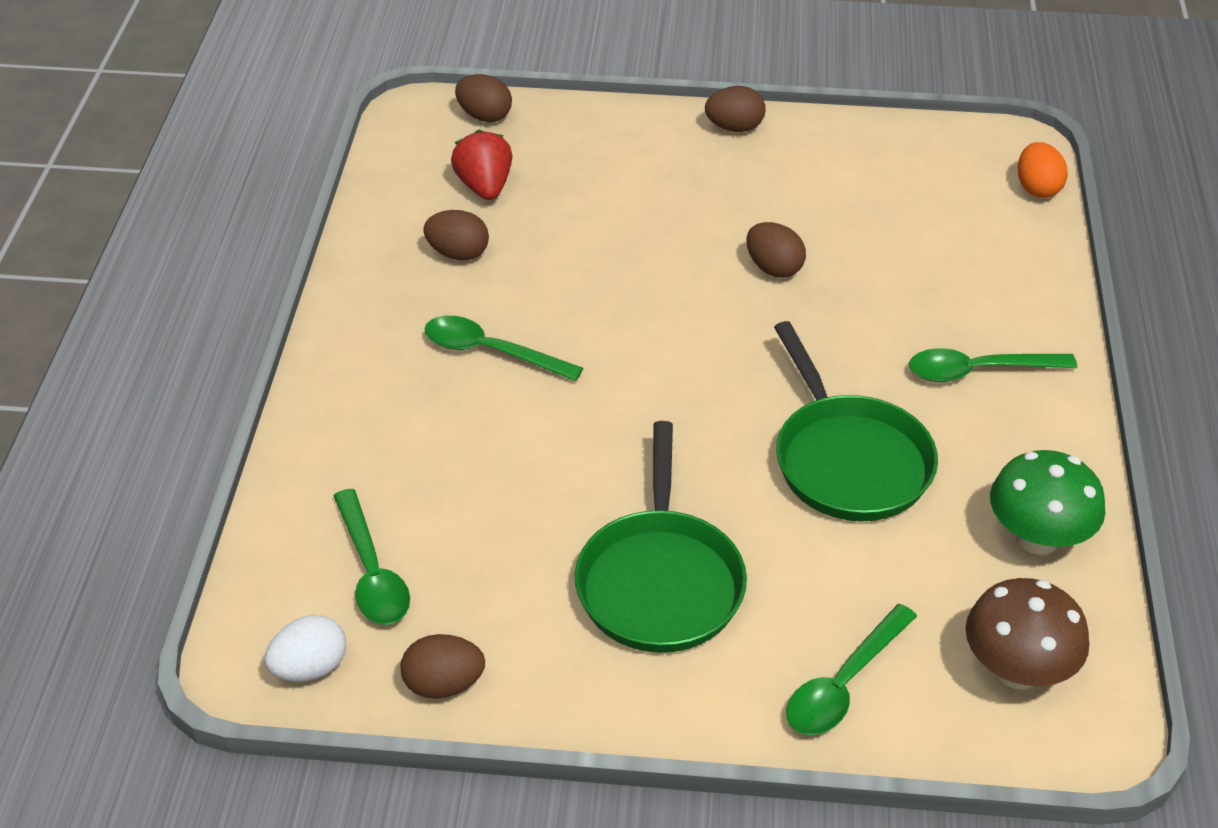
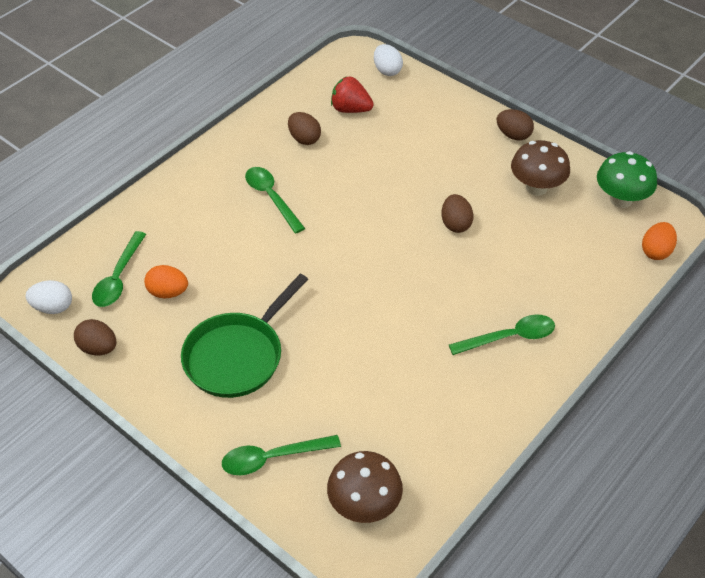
camera: 35 degrees right, 5 degrees up
(470, 552) = (168, 292): none -> orange egg
(484, 116) = (387, 70): brown egg -> white egg
(484, 187) = (350, 109): red strawberry -> red strawberry turned 90 degrees counterclockwise
(827, 178) = (536, 187): none -> brown mushroom
(848, 460) = (390, 347): green pan -> none
(978, 371) = (510, 337): green spoon -> green spoon turned 135 degrees clockwise
(1037, 538) = (447, 444): green mushroom -> green mushroom (621, 200)

